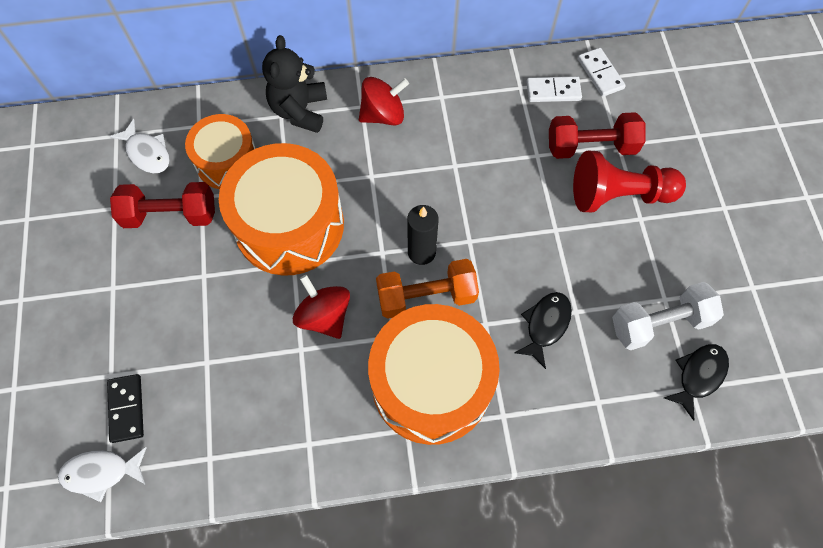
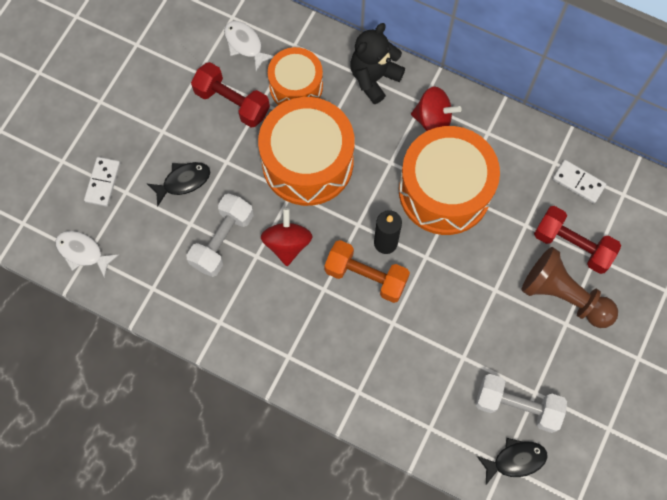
camera: 35 degrees right, 5 degrees up
(127, 408) = (122, 221): black domino -> none
(147, 153) = (245, 44): white fish -> white fish turned 150 degrees clockwise
(253, 357) = (222, 240): none -> white dumbbell
(431, 384) = (326, 338): orange drum -> orange drum (444, 191)
(545, 325) = (434, 352): black fish -> black fish (183, 181)
(600, 74) = (628, 192): white domino -> white domino (103, 182)
(618, 195) = (563, 295): red pawn -> brown pawn

